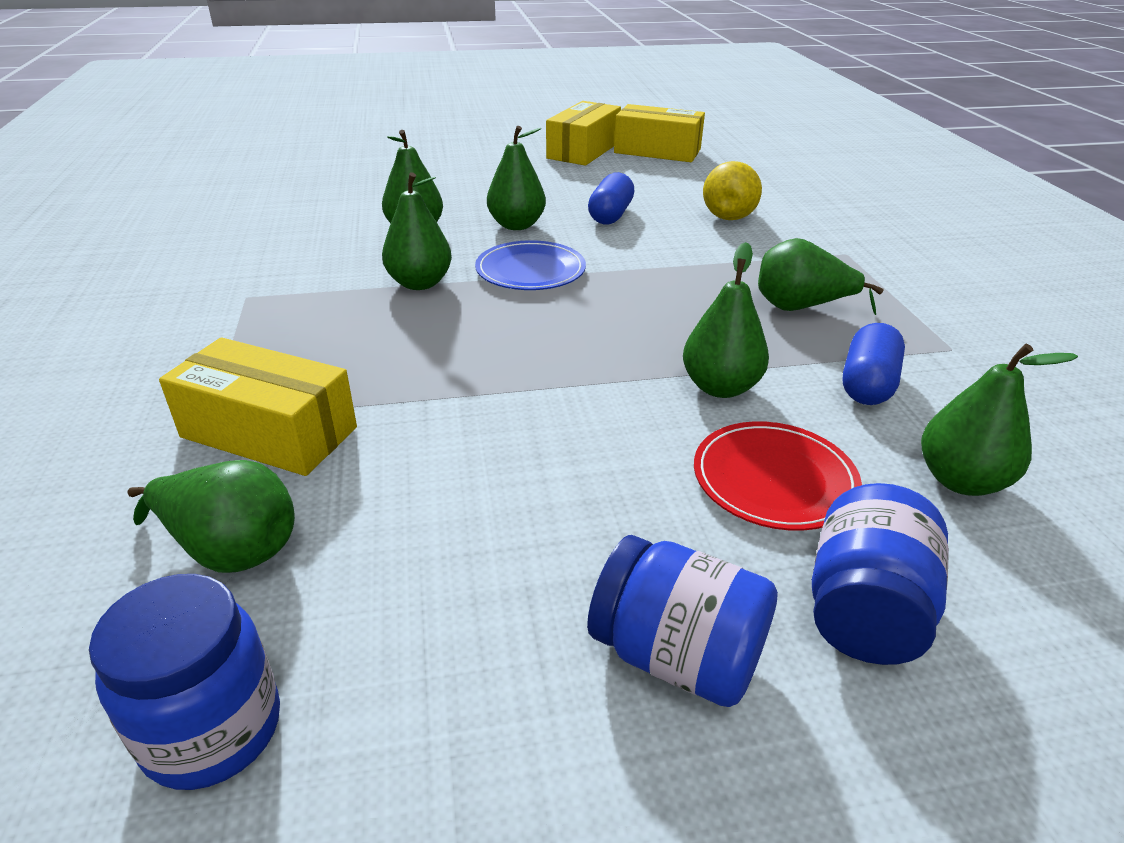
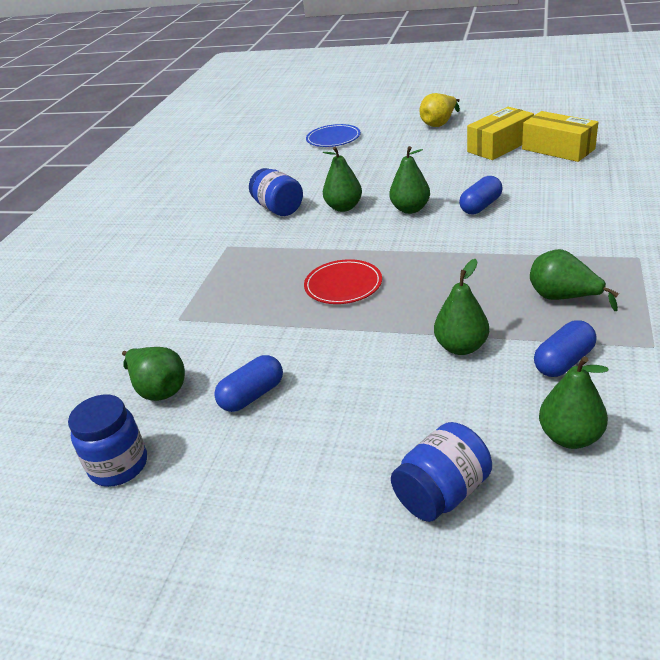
camera: 30 degrees right, 0 degrees up
(269, 432) = (201, 332): yellow box -> none
(419, 283) = (325, 248): green pear -> none
(433, 522) = (252, 396): none -> blue capsule
(530, 270) = (397, 246): blue plate -> blue plate (333, 138)
(676, 656) = (326, 489): blue jar -> blue jar (278, 208)
(729, 214) = (572, 213): yellow pear -> yellow pear (439, 123)
(774, 479) = (449, 411): red plate -> red plate (343, 285)

